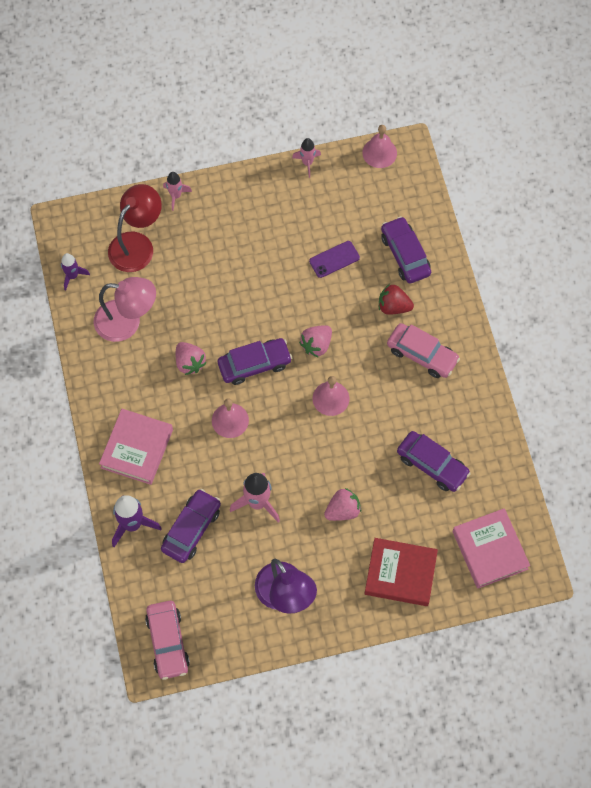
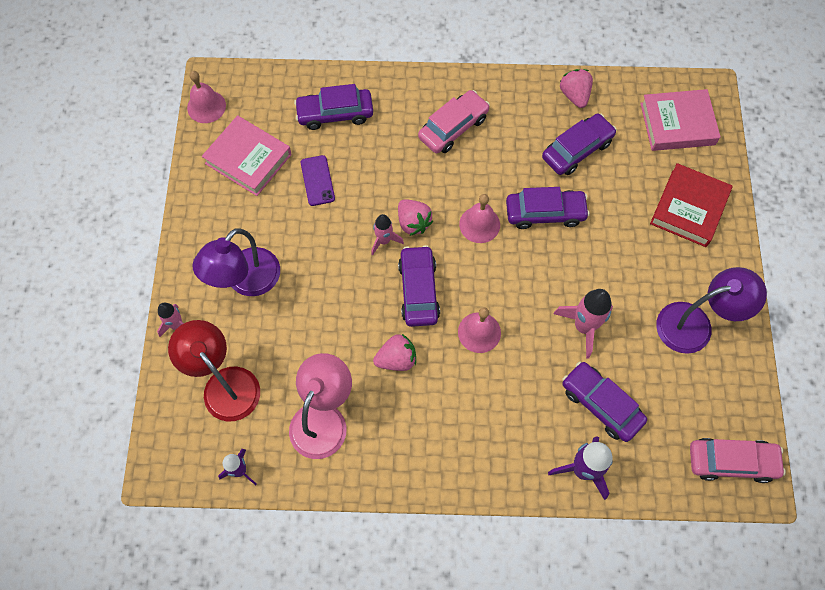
camera: 75 degrees left, 0 degrees up
(137, 448) = (489, 443): pink book -> pink book (248, 159)
(226, 233) = (246, 281): none -> purple lamp
(307, 163) = (190, 178): pink rocket -> pink rocket (384, 241)
(343, 510) = (609, 244): pink strawberry -> pink strawberry (574, 95)
(358, 450) = (545, 213): none -> purple car
(393, 306) = (391, 139): red strawberry -> none

